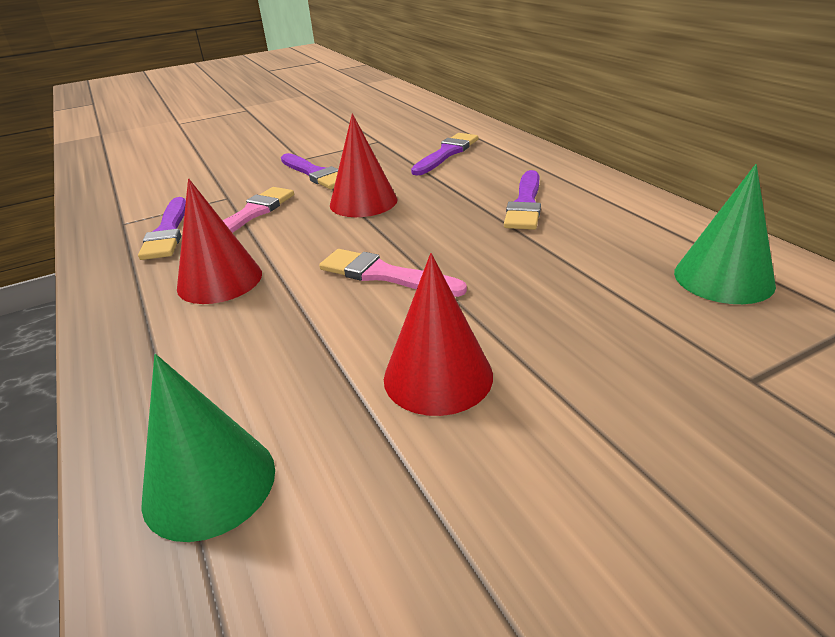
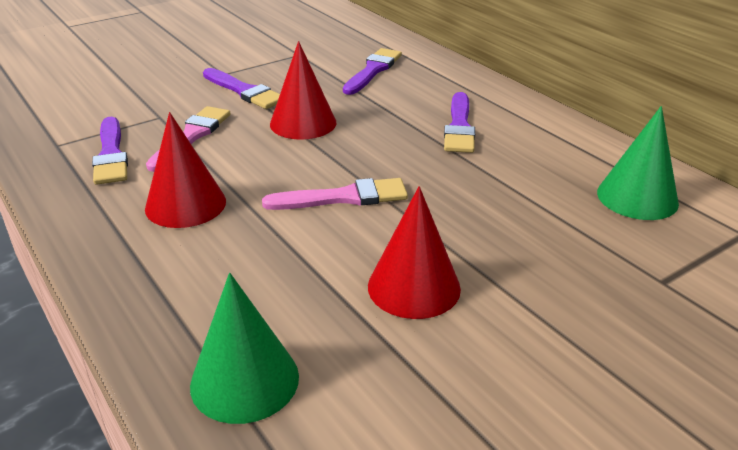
camera: 10 degrees left, 0 degrees up
(384, 275) = (343, 197): pink brush -> pink brush turned 150 degrees clockwise

